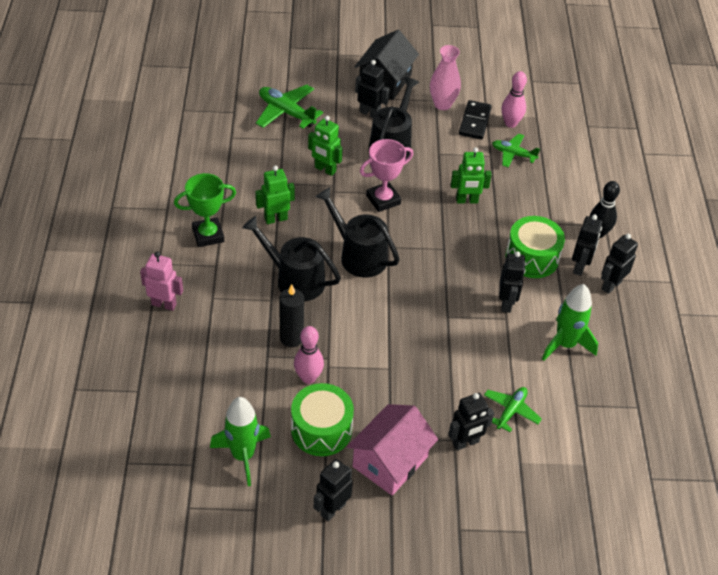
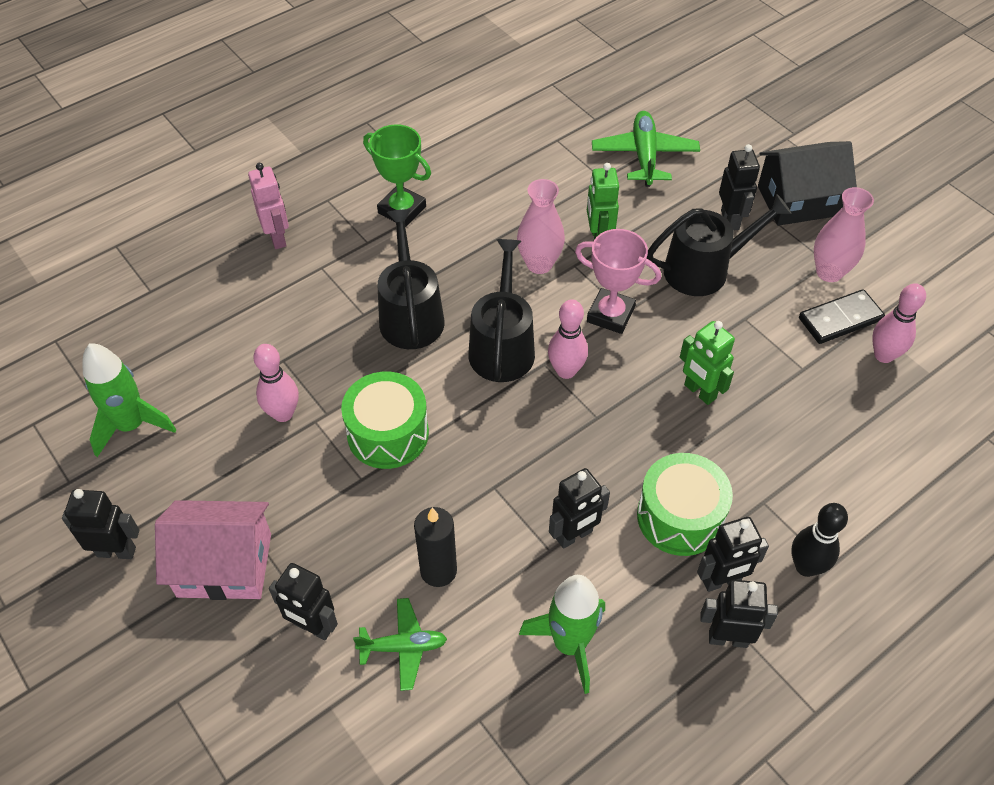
camera: 55 degrees right, 5 degrees up
(275, 219) = (481, 245): green robot -> none
(291, 338) = (325, 364): black candle -> black candle (438, 571)
(317, 204) = (539, 264): none -> pink vase
(321, 430) = (220, 471): green drum -> green drum (388, 433)
(402, 241) = (566, 371): none -> pink bowling pin
(513, 154) = (834, 390): green plane -> none

